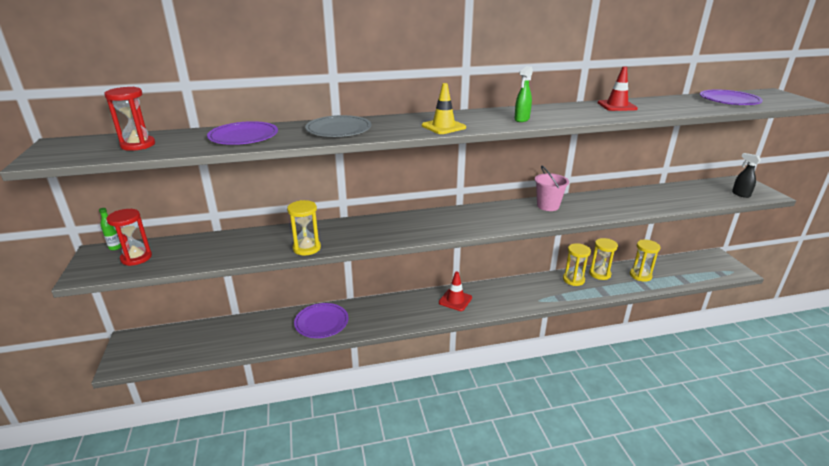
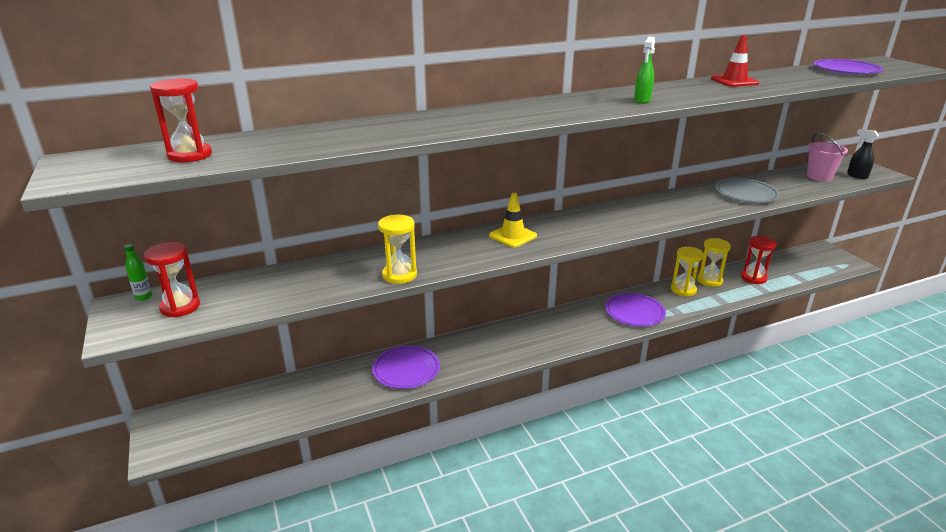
camera: 10 degrees left, 0 degrees up
(243, 136) = (323, 137): purple plate -> purple plate (634, 312)
(338, 129) = (436, 123): grey plate -> grey plate (746, 193)
(443, 127) = (559, 113): yellow traffic cone -> yellow traffic cone (512, 236)
(455, 300) = (558, 326): red traffic cone -> none
(548, 206) = (660, 203): pink bucket -> pink bucket (819, 177)
(640, 275) = (753, 278): yellow hourglass -> red hourglass

